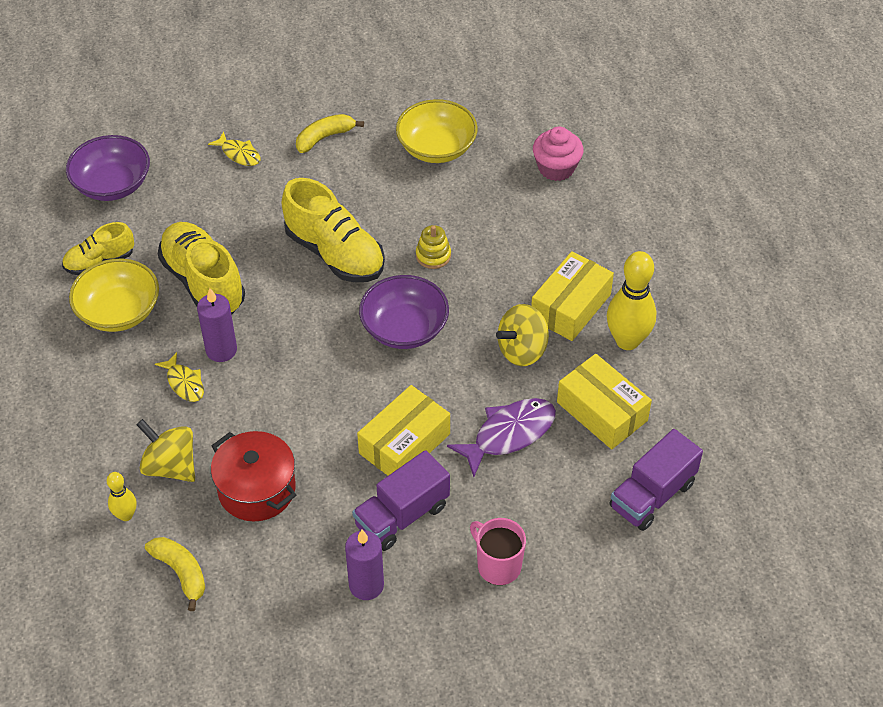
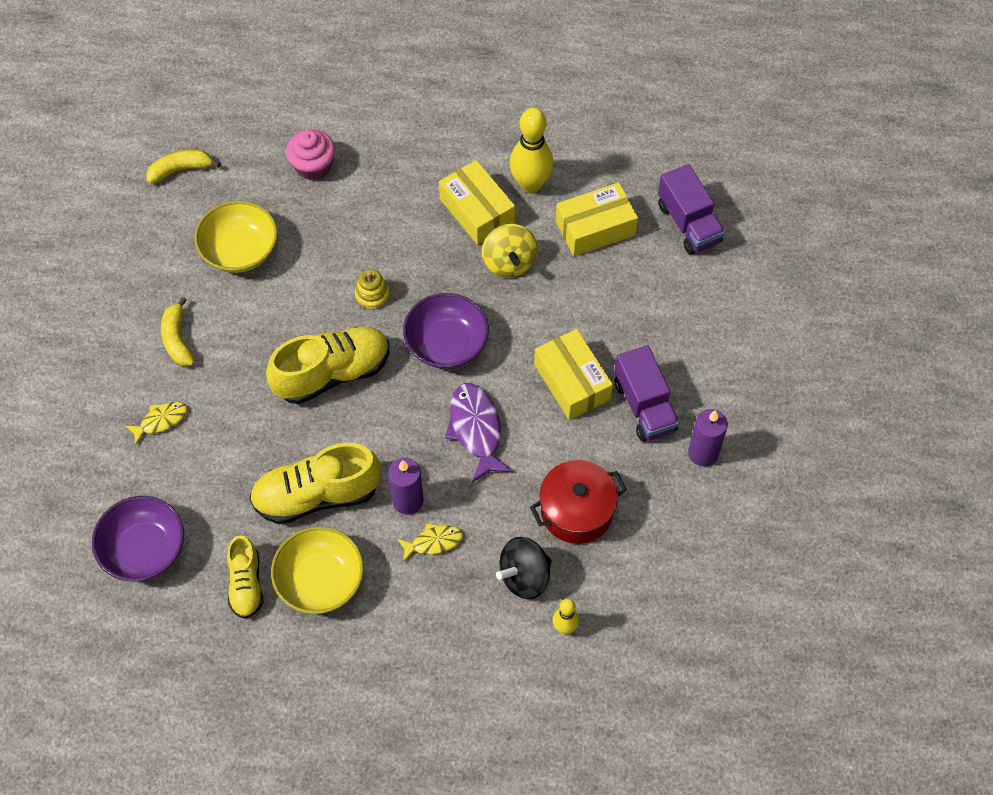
camera: 70 degrees left, 10 degrees up
(170, 466) = (524, 576): yellow spinning top -> black spinning top
(181, 573) = (642, 594): yellow banana -> yellow banana (181, 170)
(498, 565) = (716, 352): pink mug -> none
(509, 434) = (592, 302): purple fish -> purple fish (476, 430)

